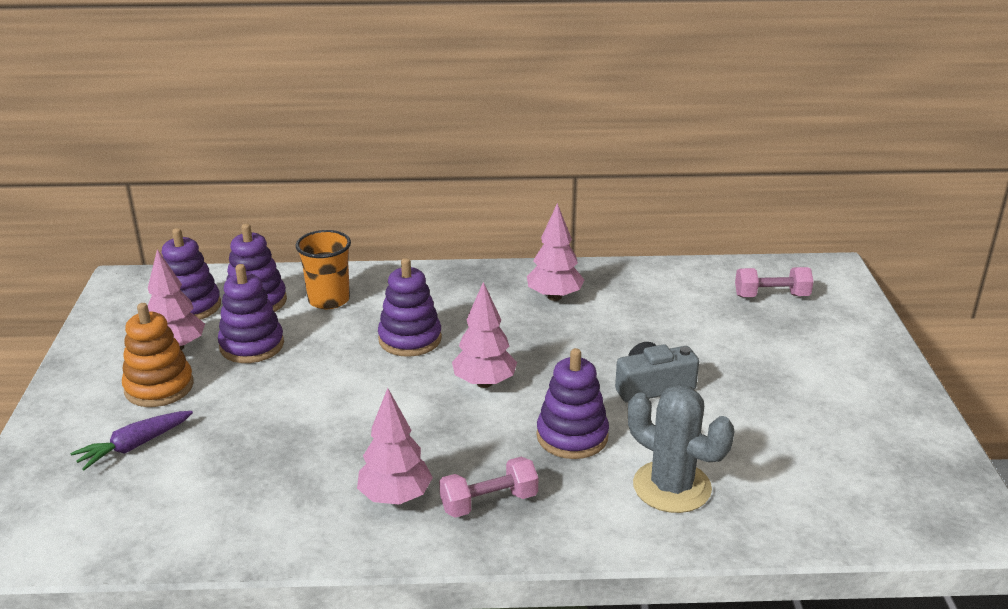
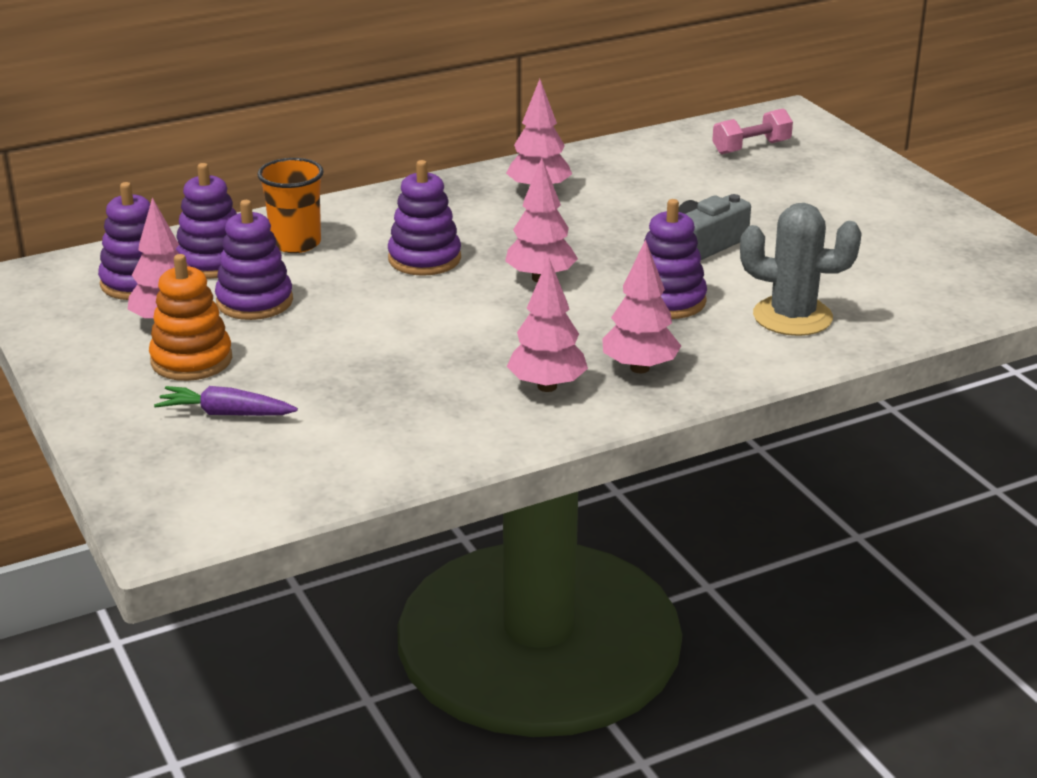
camera: 25 degrees left, 0 degrees up
(134, 446) = (226, 414): purple carrot -> purple carrot turned 75 degrees clockwise
(489, 502) = (639, 368): pink dumbbell -> pink tree

